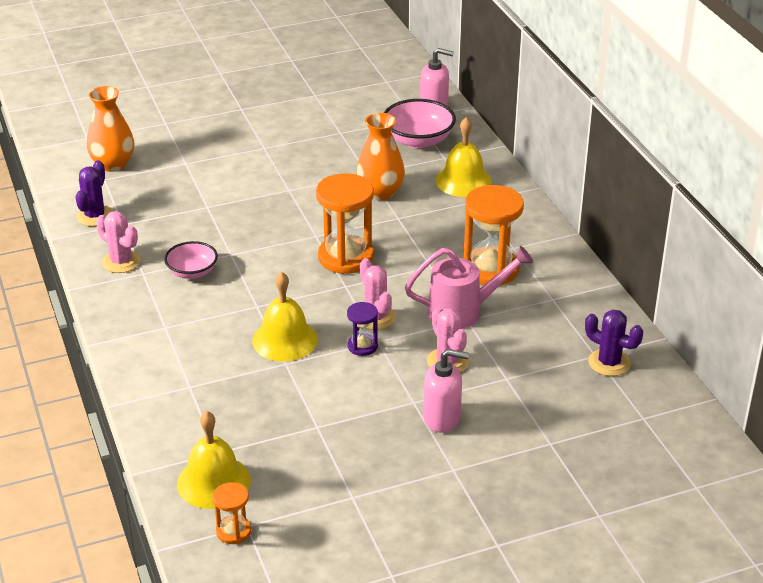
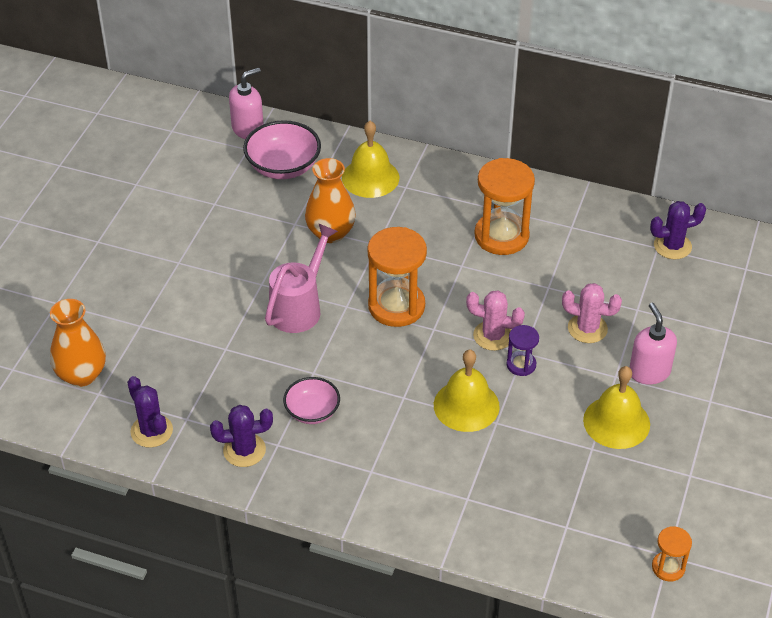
camera: 50 degrees left, 10 degrees up
(121, 262) = (244, 450): pink cactus -> purple cactus
(213, 482) = (600, 548): yellow bell -> yellow bell (616, 422)
(442, 418) = (649, 372): pink soap dispenser -> pink soap dispenser turned 60 degrees counterclockwise
(463, 311) = (536, 283): pink watering can -> pink watering can (299, 307)

